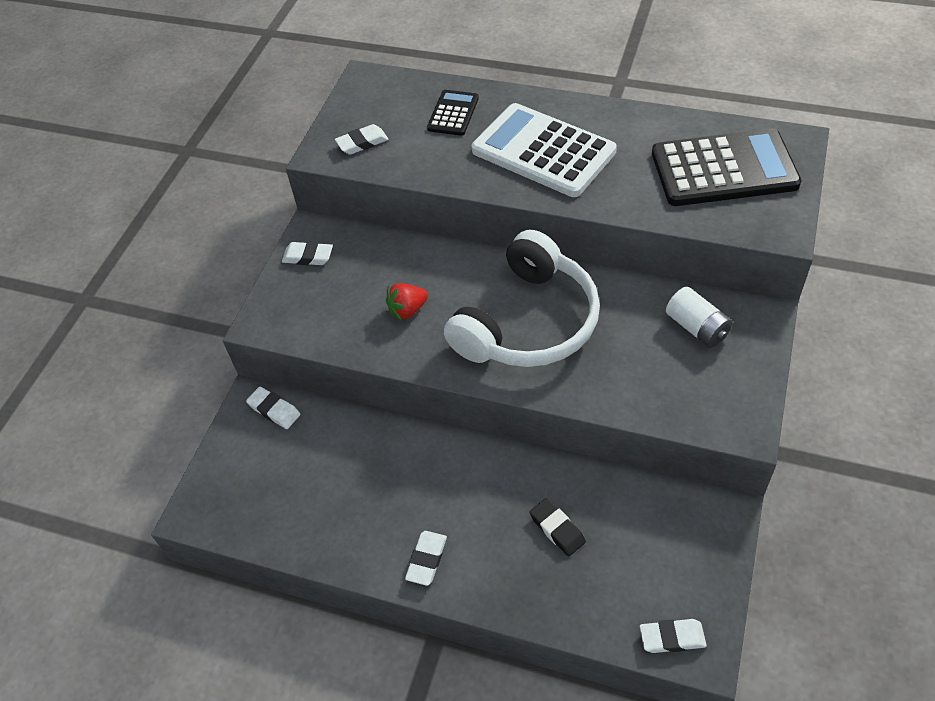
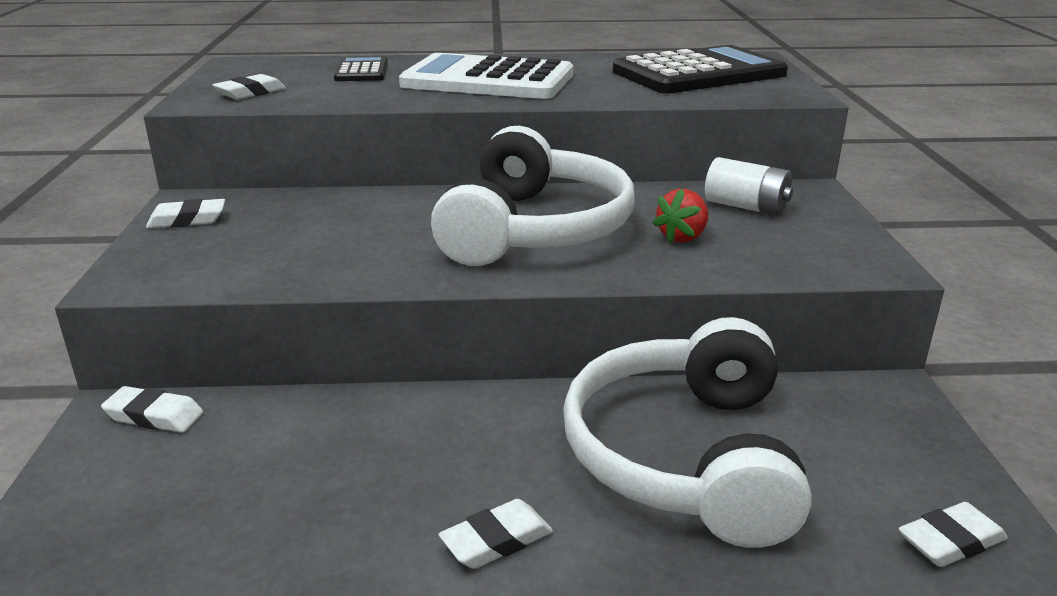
camera: 25 degrees left, 25 degrees down
(407, 310) = (358, 241): red strawberry -> red strawberry (682, 237)
(426, 560) = (496, 540): white eraser -> white eraser turned 60 degrees clockwise
(557, 529) = (685, 456): black eraser -> white headphones

